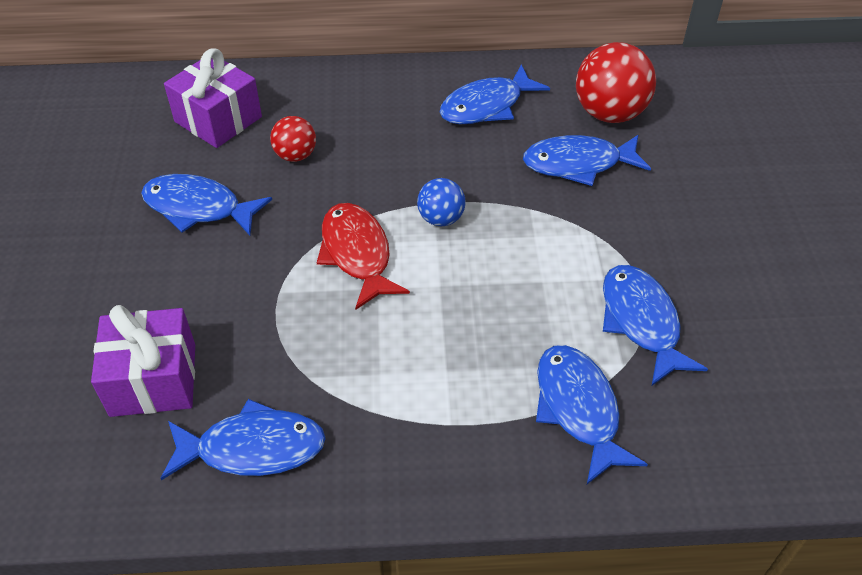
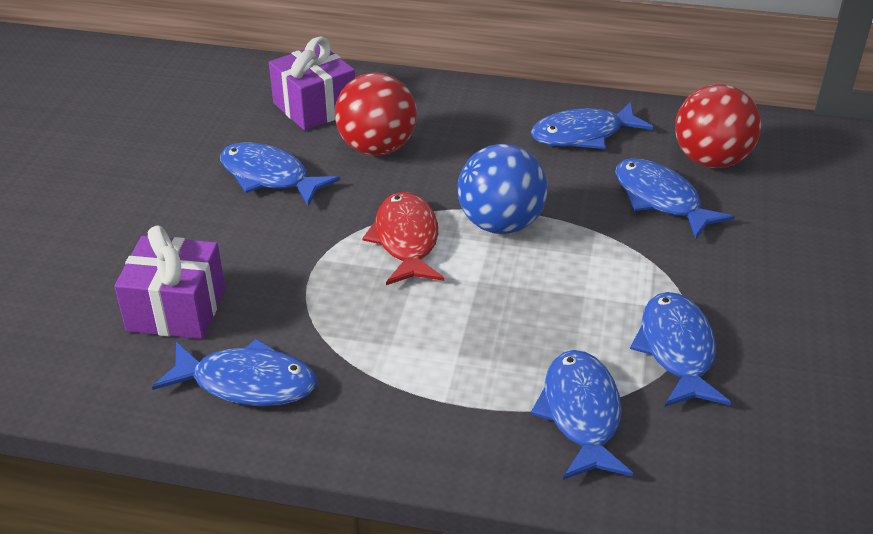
camera: 15 degrees right, 10 degrees down
(295, 155) = (377, 148): red ball -> red ball, size x1.79
(441, 219) = (500, 224): blue ball -> blue ball, size x1.79
(578, 164) = (661, 199): blue fish -> blue fish turned 45 degrees clockwise

